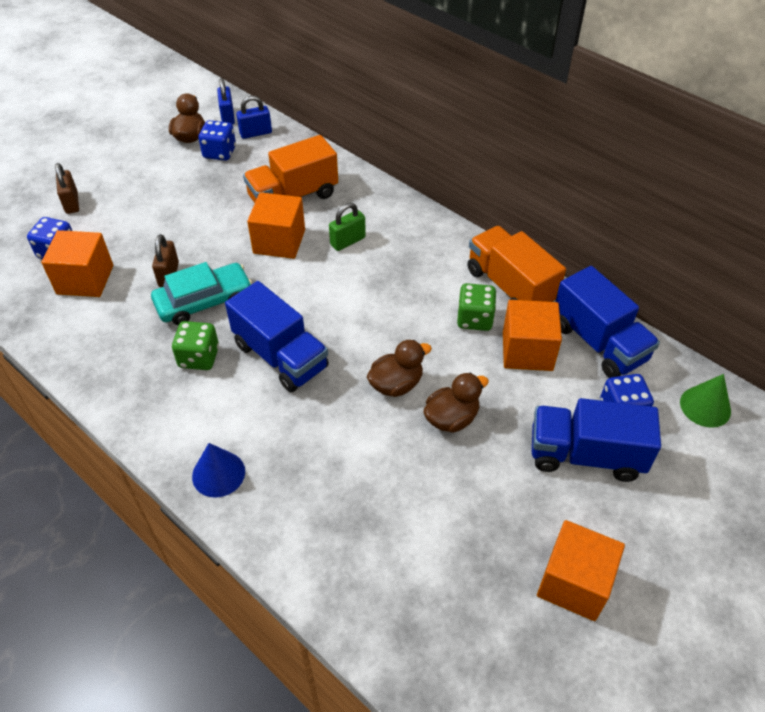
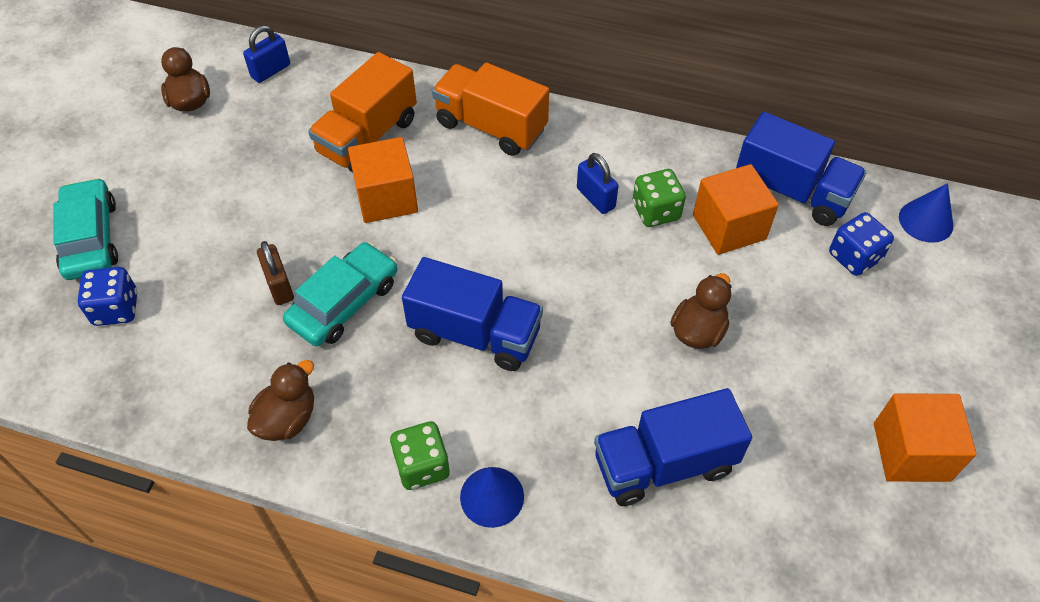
camera: 25 degrees left, 5 degrees up
(72, 203) = (90, 238): brown padlock -> turquoise car
(85, 280) = (177, 330): orange cube -> none
(199, 357) = (382, 372): green dice -> green dice (422, 466)
(219, 153) = (241, 110): blue dice -> none
(228, 117) = (221, 60): blue padlock -> blue padlock (595, 198)
(348, 241) = (465, 170): green padlock -> none
(396, 384) = (619, 316): brown duck -> brown duck (287, 419)
(510, 286) = (670, 161): orange truck -> orange truck (491, 126)
(585, 455) = (847, 316): blue truck -> blue truck (664, 464)
(705, 406) = (925, 221): green cone -> blue cone

